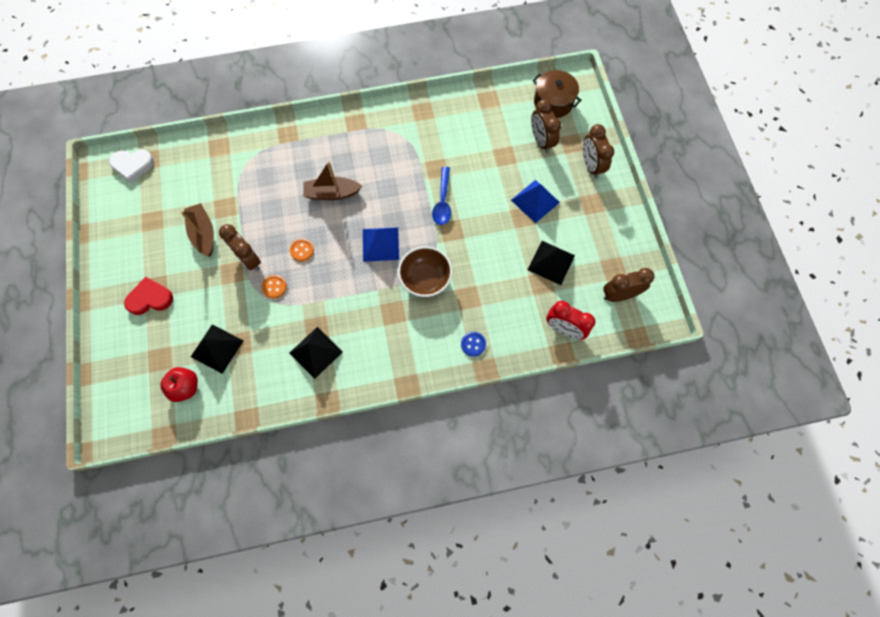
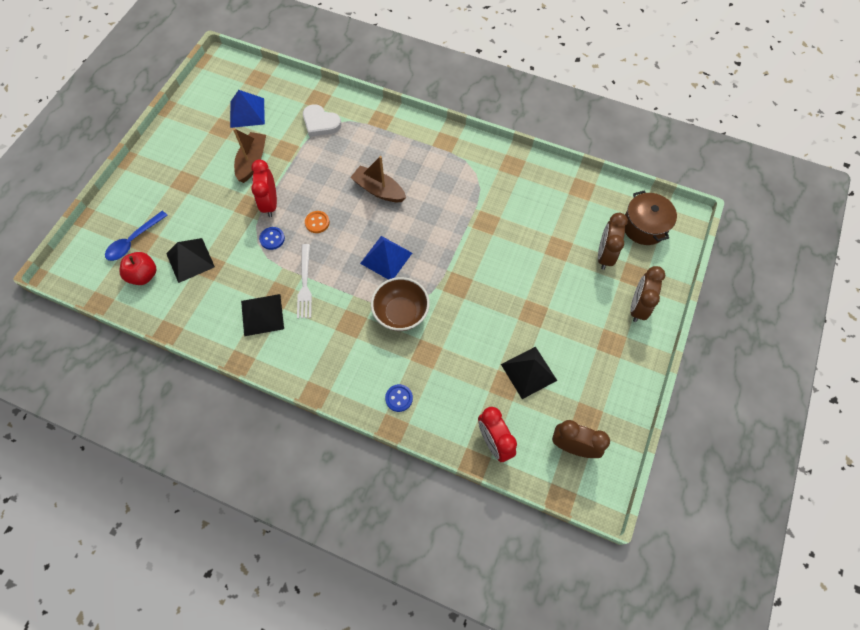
camera: 35 degrees right, 5 degrees down
(132, 165) = (242, 76): white heart -> white heart (320, 123)
(150, 298) = (173, 188): red heart -> none
(249, 259) = (270, 204): brown clock -> red clock
(274, 287) = (272, 239): orange button -> blue button
(331, 305) = (305, 284): none -> white fork
(442, 201) = (469, 254): blue spoon -> blue spoon (134, 241)
(535, 201) = (556, 306): blue pyramid -> blue pyramid (247, 112)

